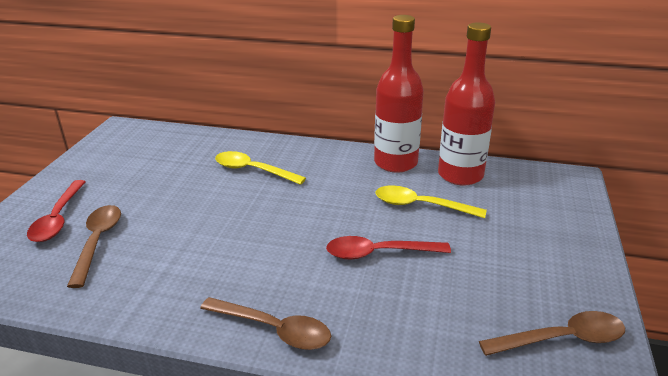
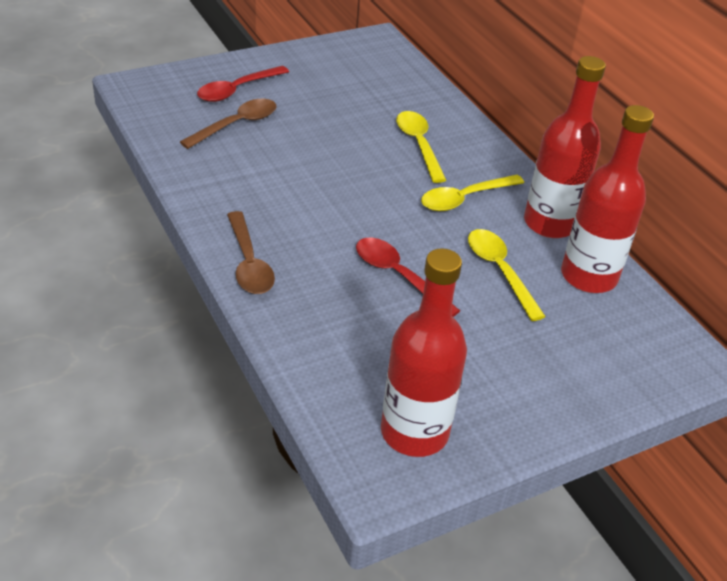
camera: 45 degrees right, 10 degrees up
(332, 181) = (465, 198): none -> yellow spoon
(561, 339) = (414, 432): brown spoon -> red bottle

